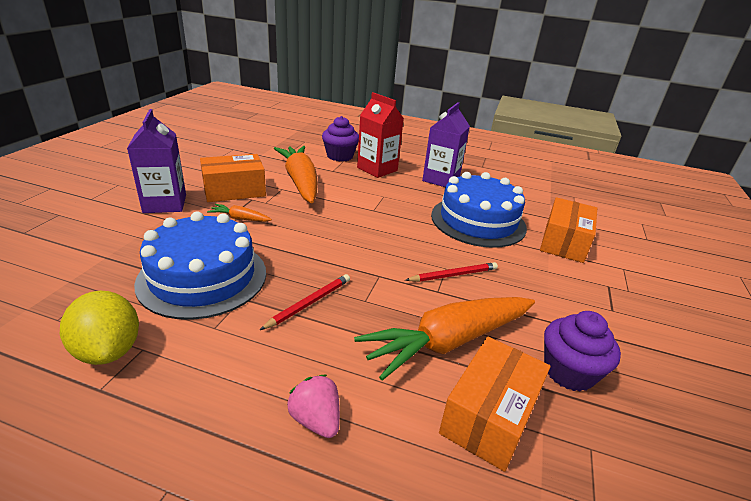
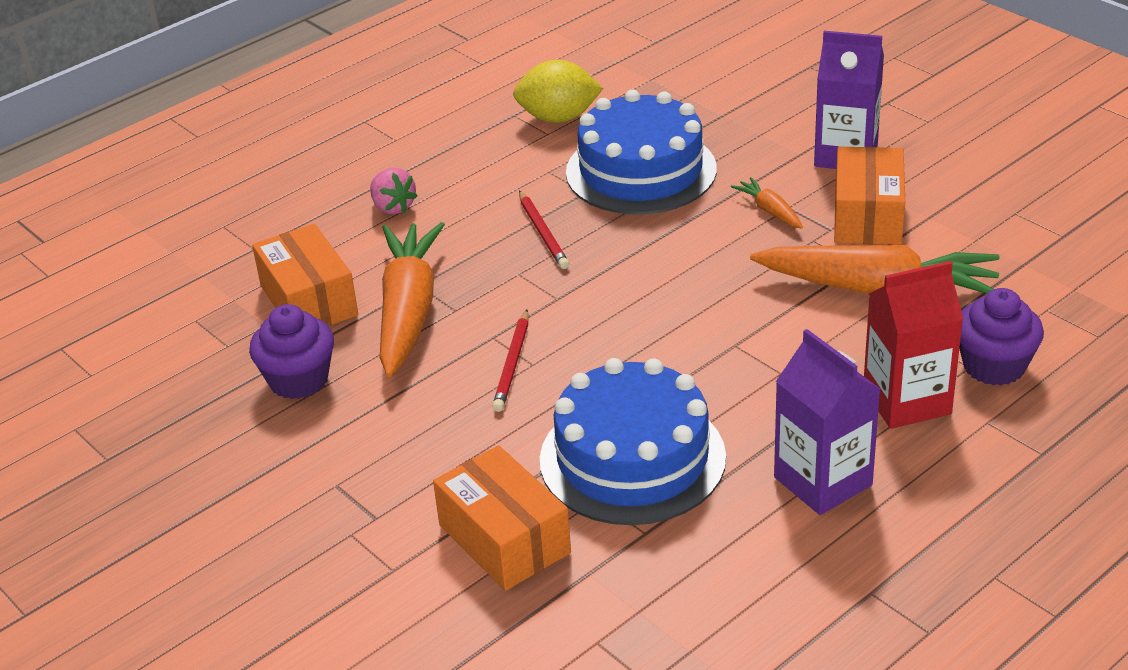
camera: 125 degrees right, 5 degrees up
(240, 218) = (770, 211): orange carrot -> orange carrot turned 75 degrees counterclockwise
(316, 420) = (393, 207): pink strawberry -> pink strawberry turned 60 degrees clockwise

